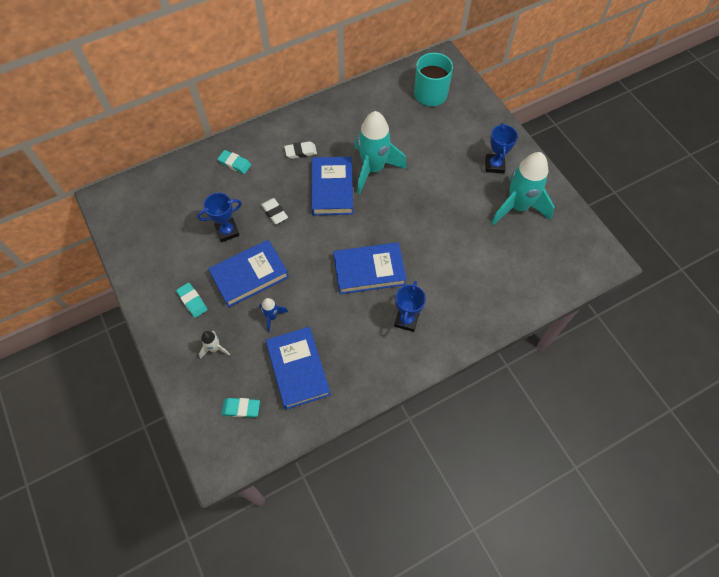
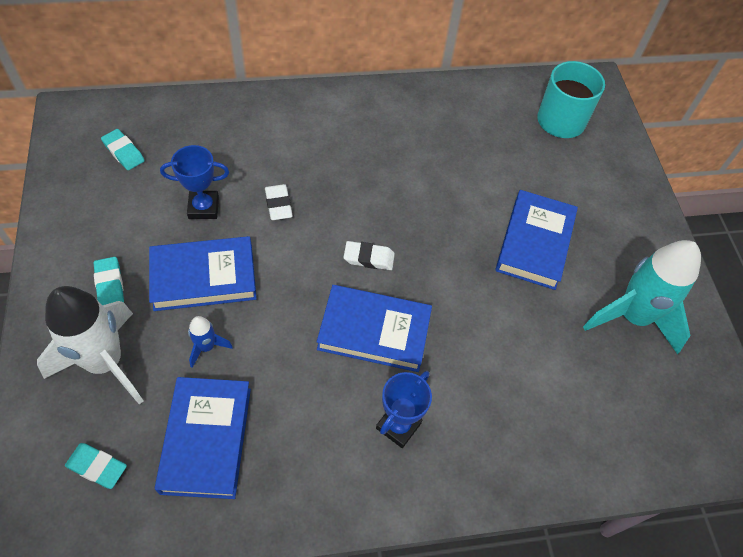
camera: 15 degrees right, 5 degrees down
(214, 348) = (105, 363): white rocket -> white rocket, size x2.26
(235, 163) = (256, 124): turquoise eraser -> turquoise eraser (124, 152)
(301, 152) = (350, 138): white eraser -> white eraser (369, 258)
(332, 189) = (371, 200): blue book -> blue book (534, 243)
(373, 169) = (440, 192): turquoise rocket -> none
(494, 165) = (618, 246): blue trophy -> none

